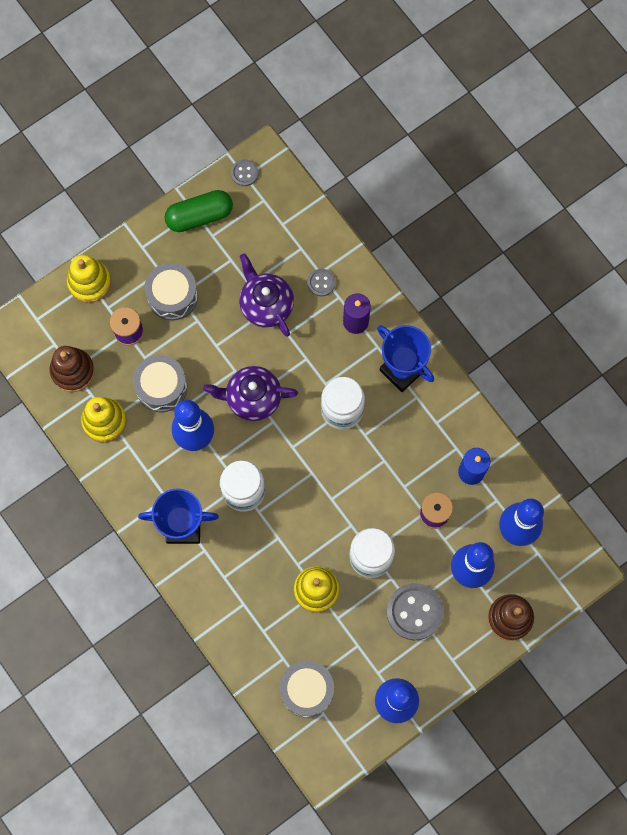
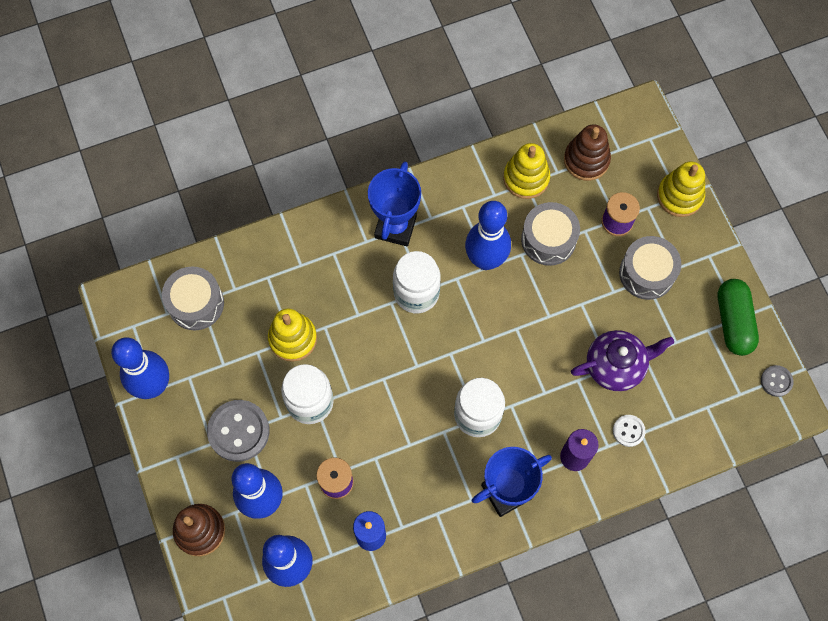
camera: 105 degrees right, 5 degrees down
(252, 398) = (514, 326): purple teapot -> none
(321, 283) = (628, 431): grey button -> white button

